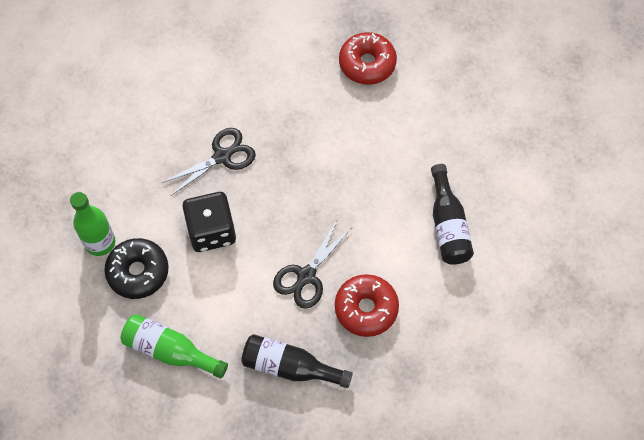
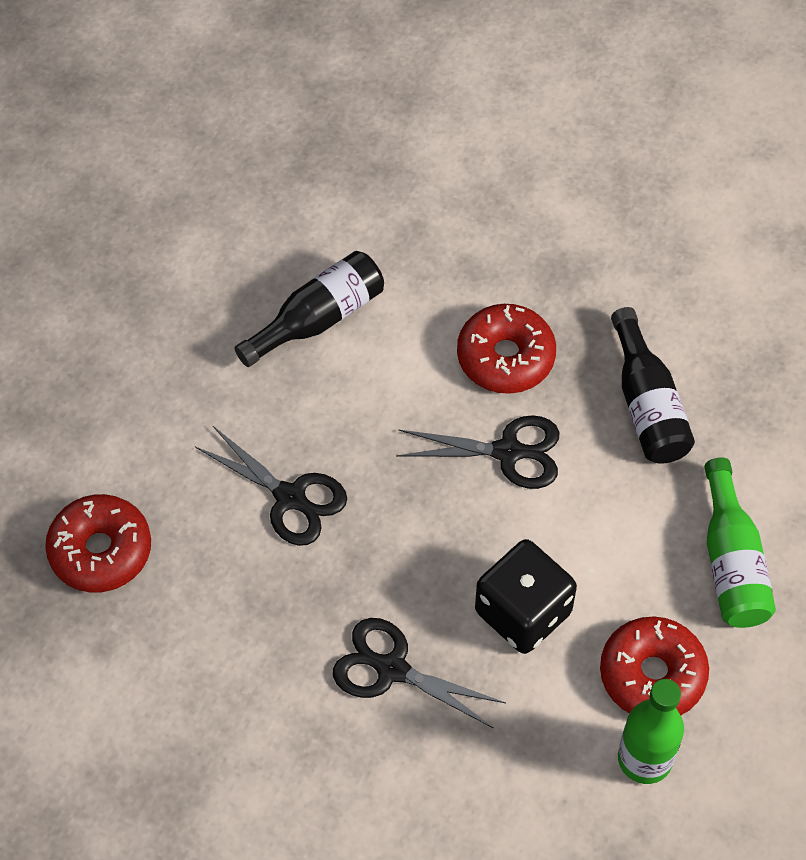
camera: 120 degrees left, 5 degrees down
(138, 272) = (652, 675): black donut -> red donut
(345, 158) = (290, 497): none -> black scissors

